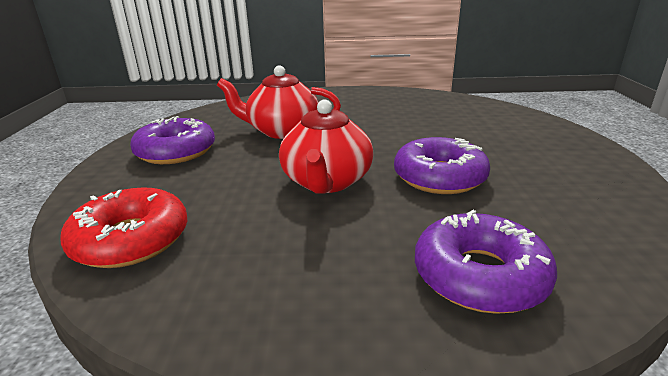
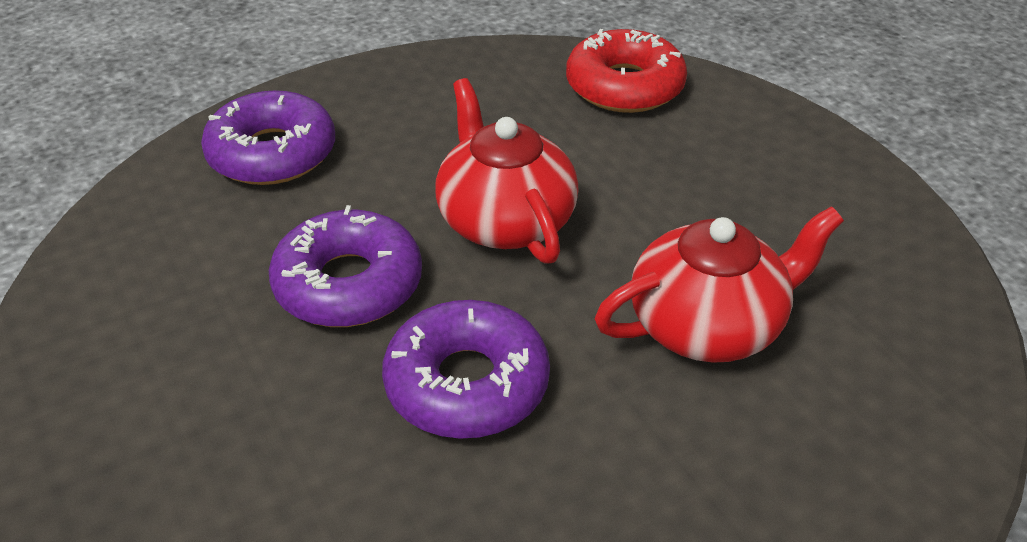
camera: 150 degrees right, 15 degrees up
(176, 151) = (796, 206): purple donut -> purple donut (467, 383)

